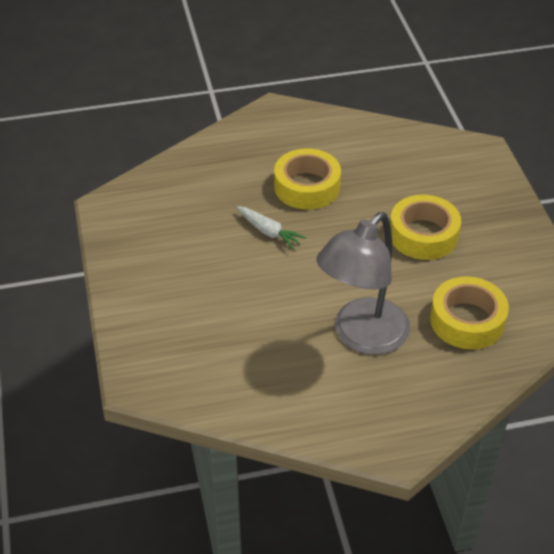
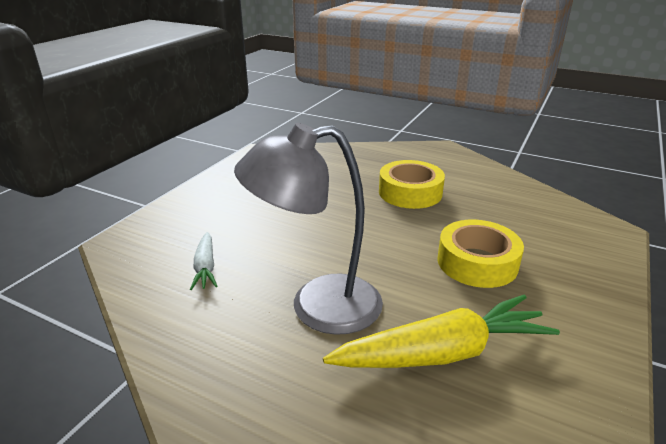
camera: 40 degrees right, 15 degrees down
(269, 232) = (343, 204): white carrot -> white carrot (205, 267)
(467, 320) = (442, 353): yellow tape -> yellow carrot

